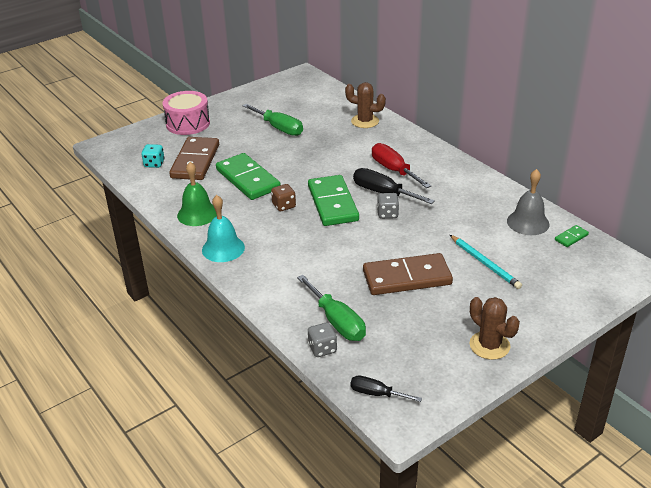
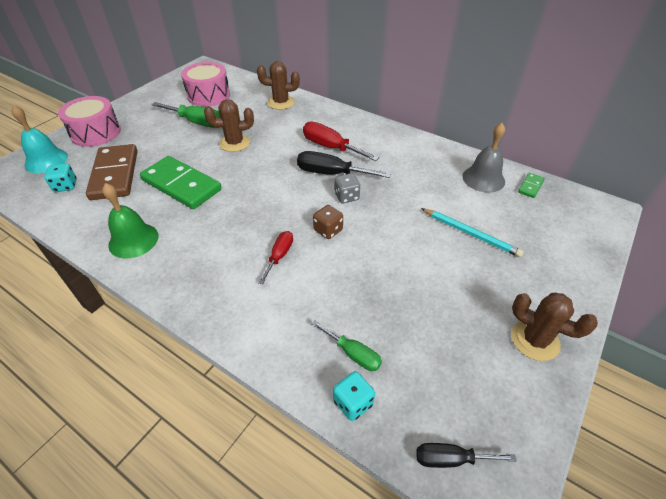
camera: 20 degrees left, 10 degrees up
(223, 248) = (178, 281): turquoise bell -> turquoise bell (46, 160)
(284, 206) = (232, 209): brown dice -> brown dice (328, 230)
(298, 104) = (208, 95): none -> pink drum
(306, 152) = (235, 143): none -> brown cactus
(309, 247) = (279, 256): none -> red screwdriver
(322, 348) = (353, 403): grey dice -> turquoise dice
(332, 203) = (284, 196): green domino -> none
(337, 321) = (353, 353): green screwdriver -> green screwdriver, size x0.61
(407, 278) = (403, 271): brown domino -> none

